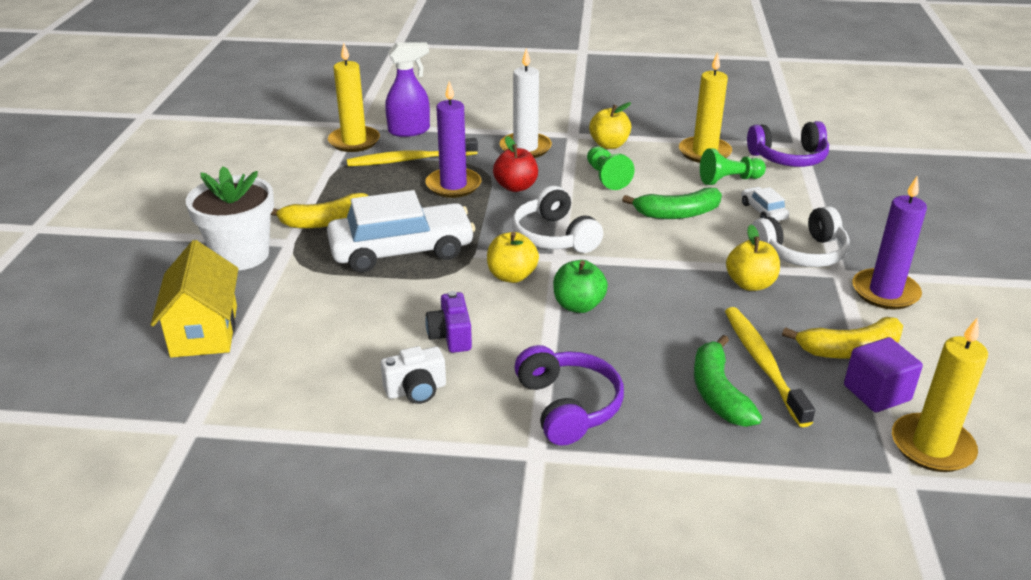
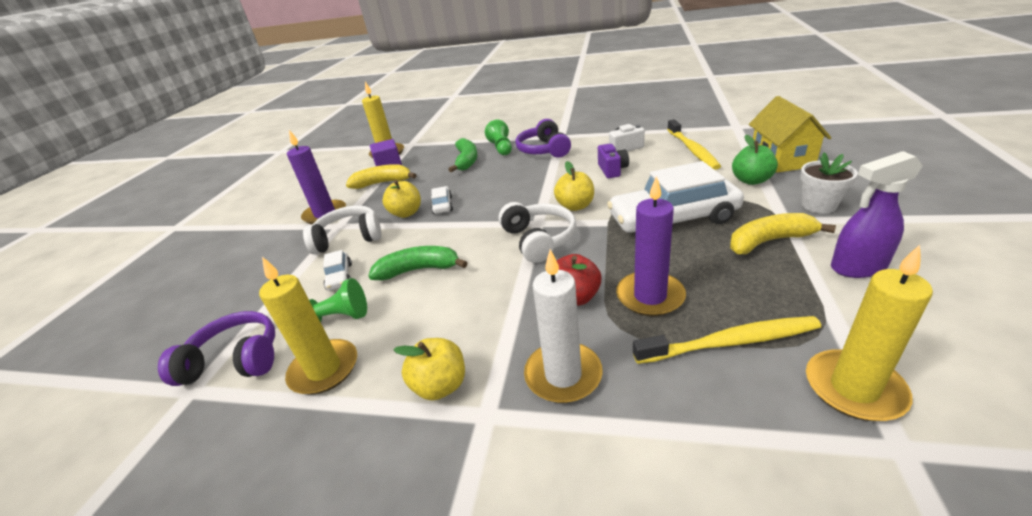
camera: 170 degrees left, 0 degrees up
(241, 255) = (818, 205): white flower pot -> white flower pot, size x0.63
(409, 131) = (773, 425): purple spray bottle -> purple spray bottle (857, 267)
(578, 305) = (529, 192): green apple -> green apple (751, 180)
(606, 177) = (467, 317): green pawn -> green pawn (501, 148)
(702, 293) = (442, 205): none -> white car
(763, 364) = (435, 173): yellow toothbrush -> yellow toothbrush (692, 149)

